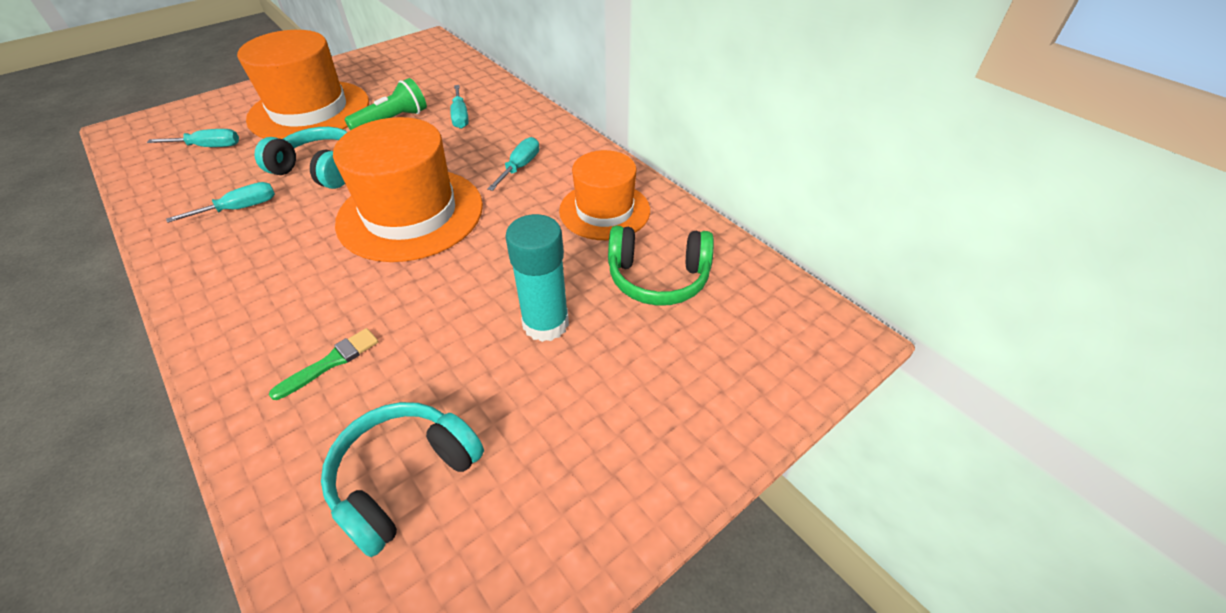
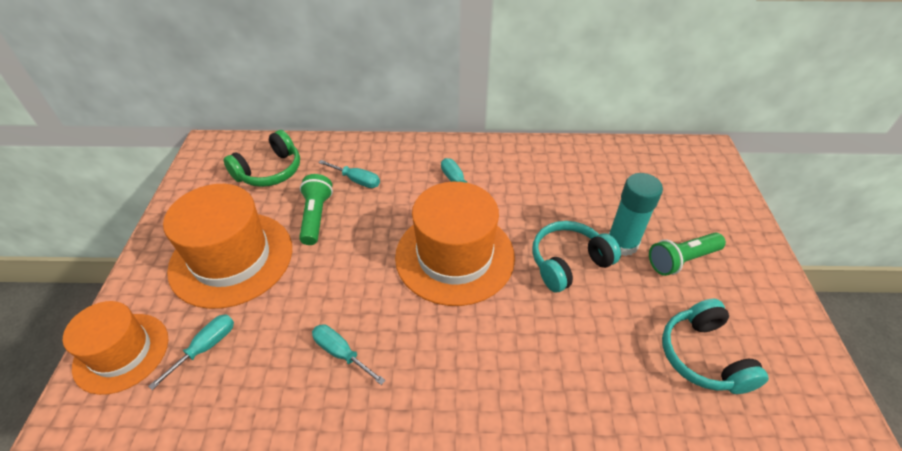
camera: 50 degrees left, 0 degrees up
(240, 208) = (341, 353): turquoise screwdriver -> turquoise screwdriver turned 60 degrees counterclockwise
(319, 169) = (338, 284): turquoise headphones -> turquoise headphones (568, 263)
(331, 362) = (581, 357): green brush -> none
(568, 391) = (682, 260): none -> green flashlight
(604, 210) = (541, 171): orange hat -> orange hat (121, 352)
(658, 277) = (619, 183): green headphones -> green headphones (269, 171)

